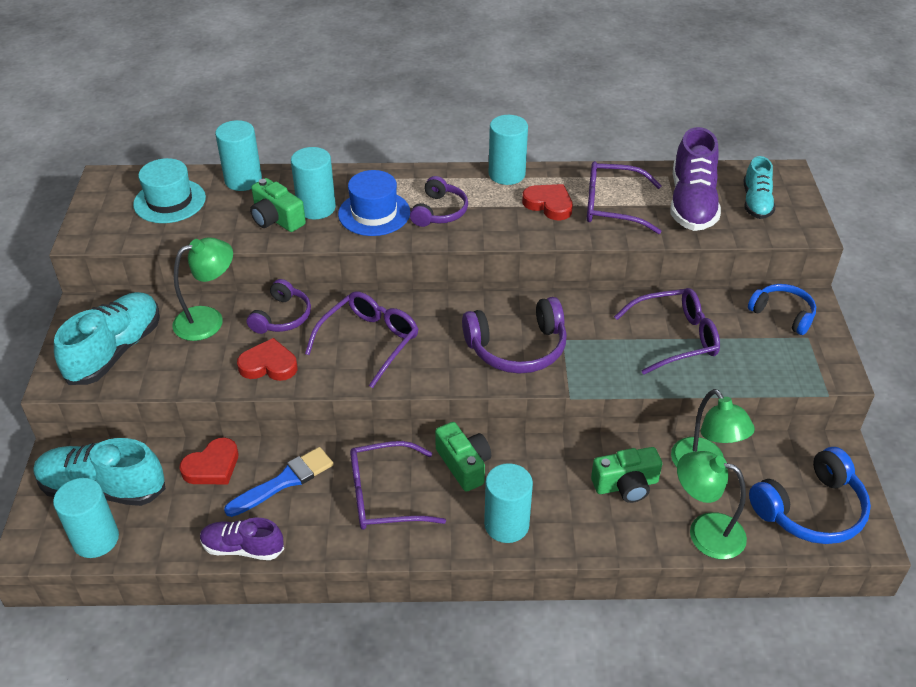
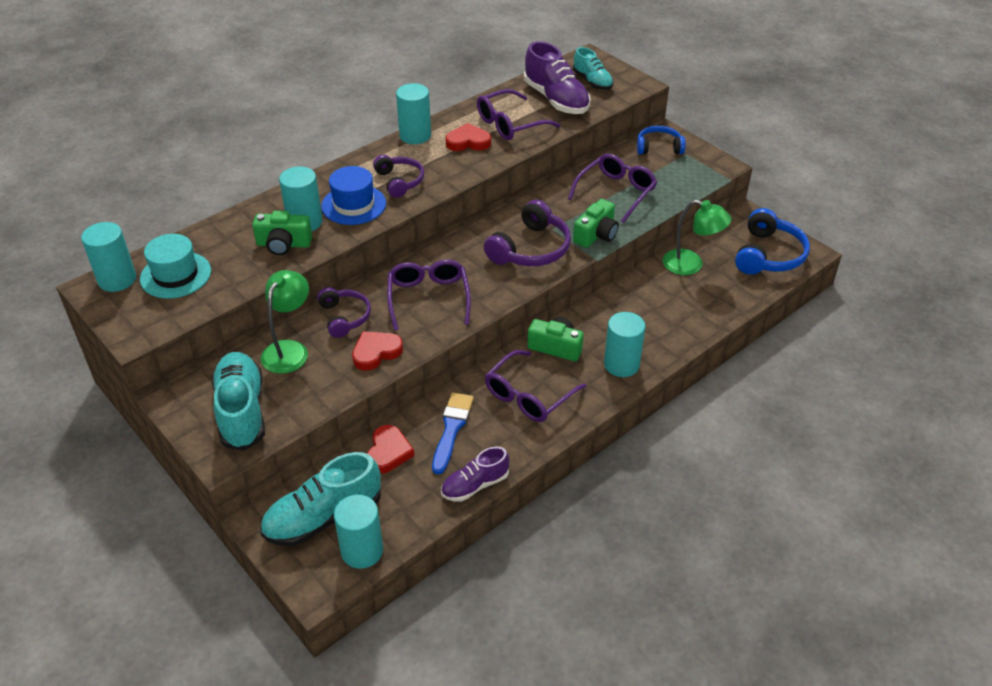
camera: 40 degrees left, 0 degrees up
(243, 180) = (218, 231): turquoise cylinder -> turquoise cylinder (117, 279)
(626, 485) = (662, 301): green camera -> green camera (596, 235)
(705, 531) = (730, 299): green lamp -> none

